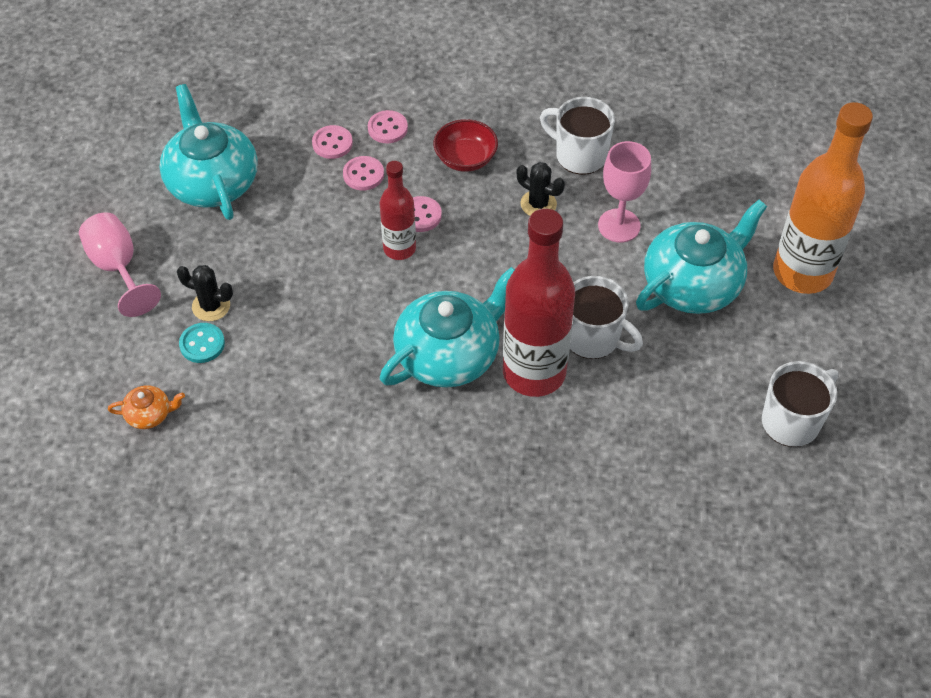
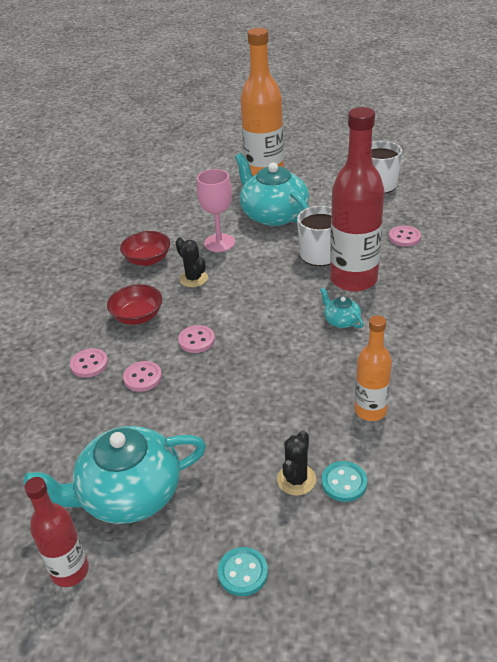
camera: 85 degrees left, 15 degrees down
(118, 267) = (243, 572): pink goblet -> turquoise button
(149, 414) = (435, 518): orange teapot -> none
(295, 373) = (370, 411): none -> orange bottle
(332, 143) = (98, 401): pink button -> pink button (404, 237)
(399, 248) = (232, 351): red bottle -> red bottle (70, 571)
(449, 354) = (341, 320): turquoise teapot -> turquoise teapot, size x0.44
(538, 204) = (193, 278): black cactus -> black cactus turned 75 degrees counterclockwise
(579, 155) = (147, 260): white mug -> red bowl

